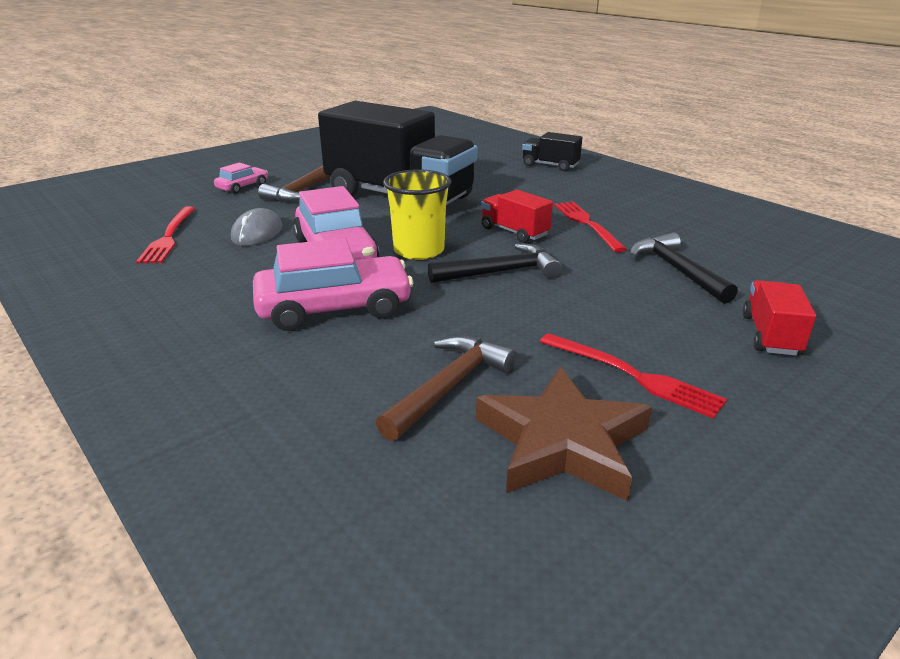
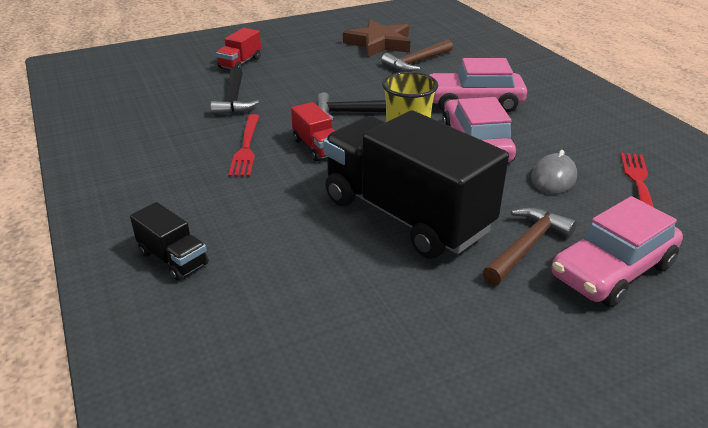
camera: 165 degrees left, 5 degrees up
(242, 187) = (612, 270): pink car -> pink car, size x1.98
(633, 376) = (329, 57): red fork -> none

